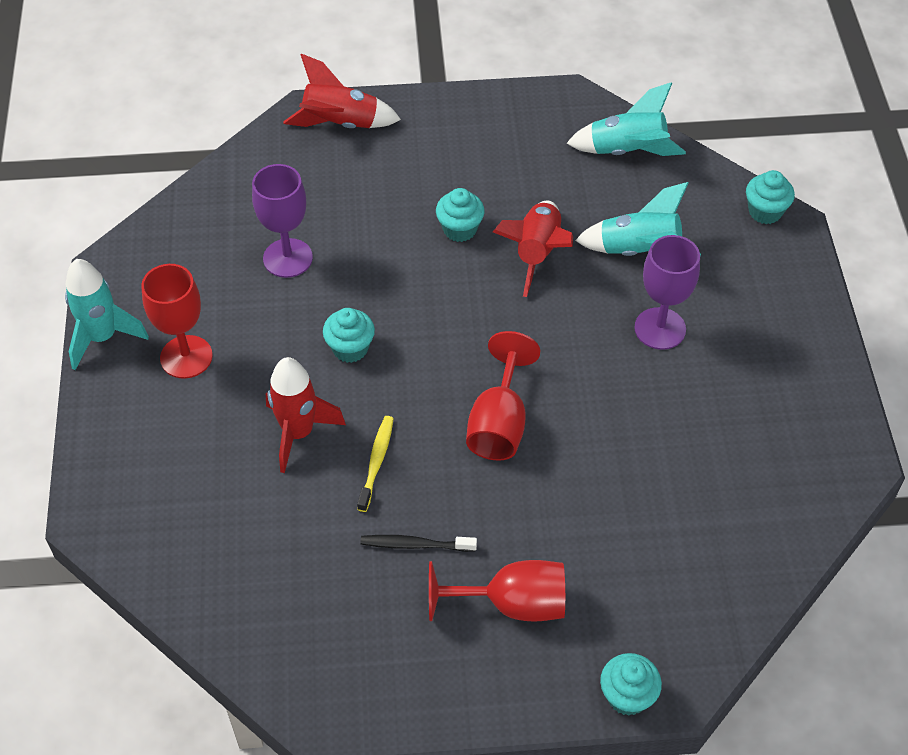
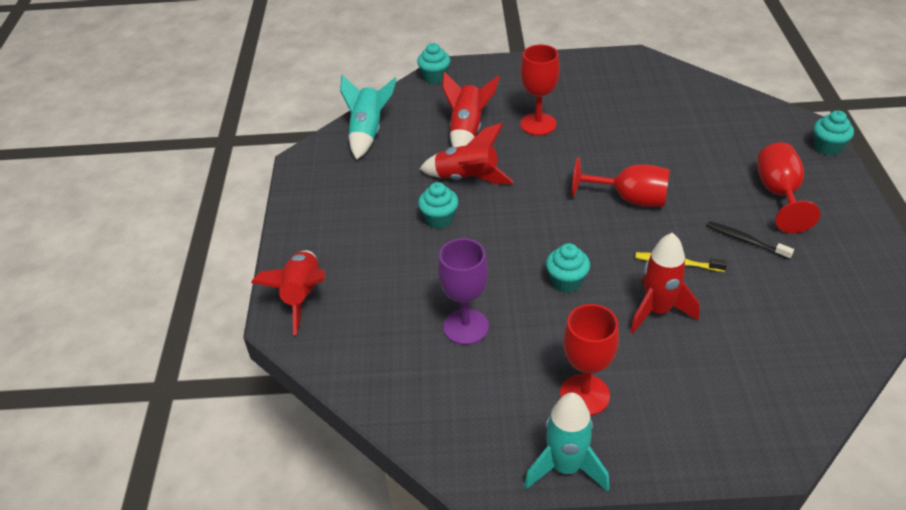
camera: 85 degrees left, 10 degrees down
(415, 545) = (746, 241): black toothbrush -> black toothbrush turned 120 degrees clockwise
(639, 251) = (467, 130): turquoise rocket -> red rocket
(660, 328) = (538, 124): purple goblet -> red goblet

